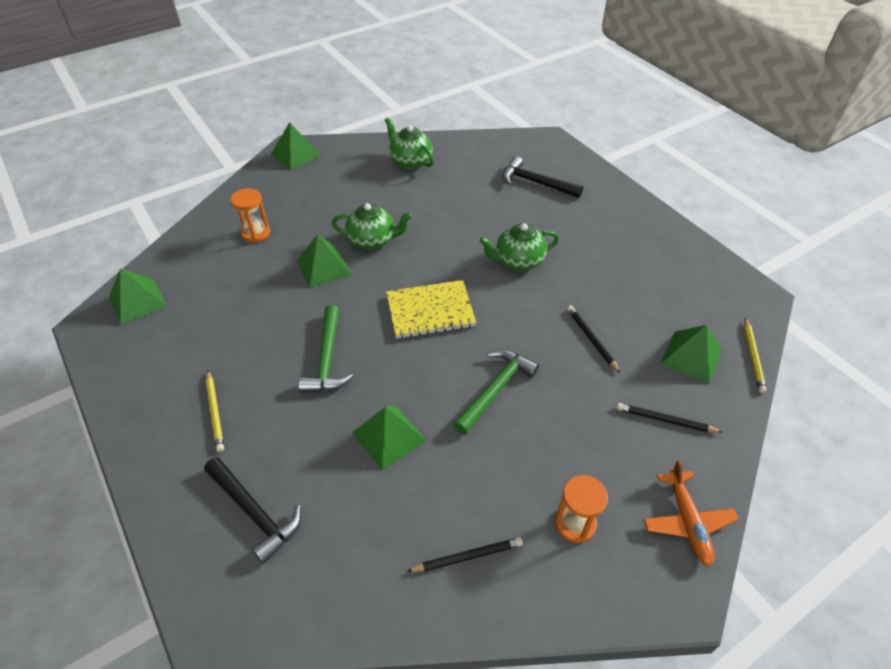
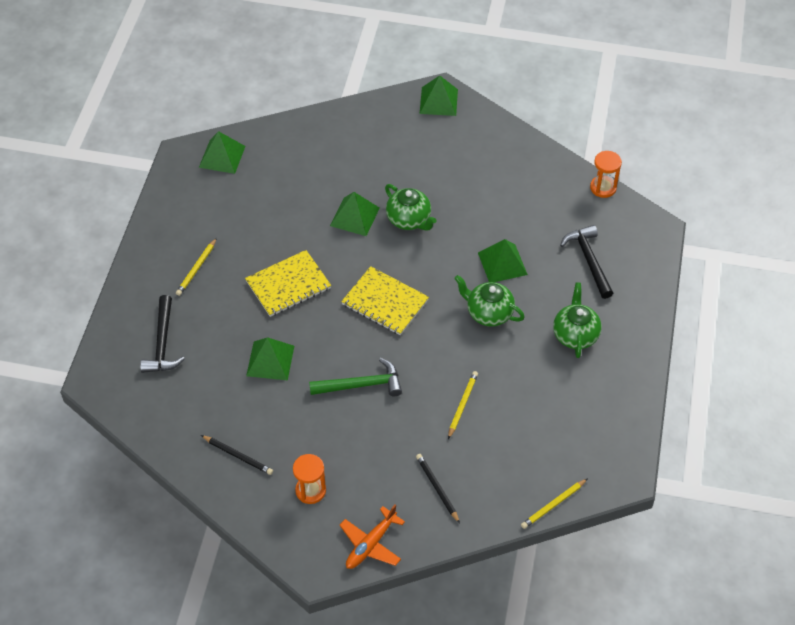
camera: 45 degrees right, 5 degrees up
(256, 233) = (340, 155): orange hourglass -> orange hourglass (603, 188)
(327, 359) = (288, 285): green hammer -> yellow notebook
(410, 161) = (516, 169): green teapot -> green teapot (575, 335)
(591, 339) = (462, 405): black pencil -> yellow pencil
(691, 356) = (511, 470): green pyramid -> green pyramid (502, 263)

